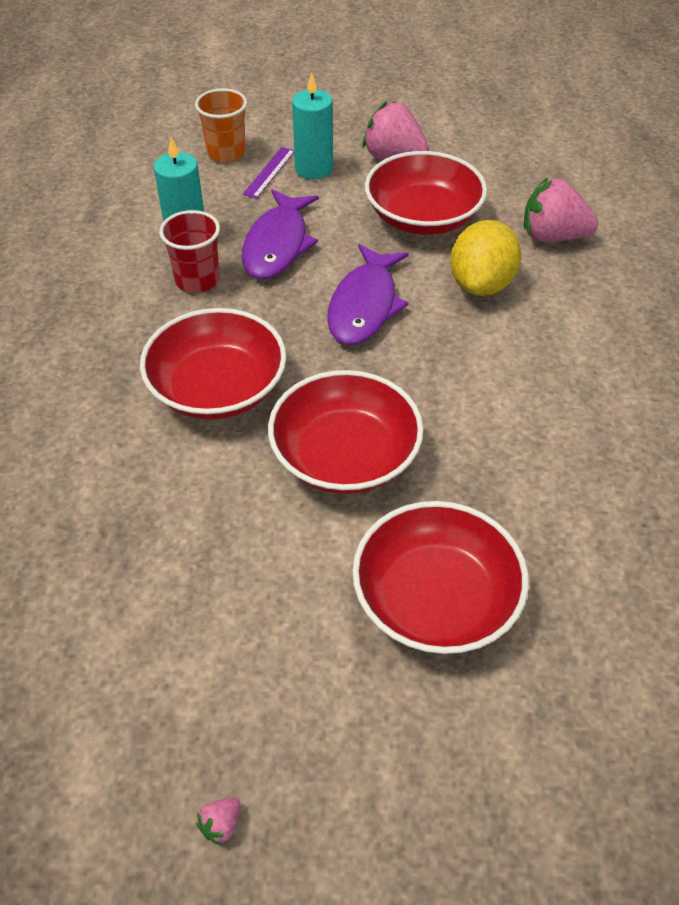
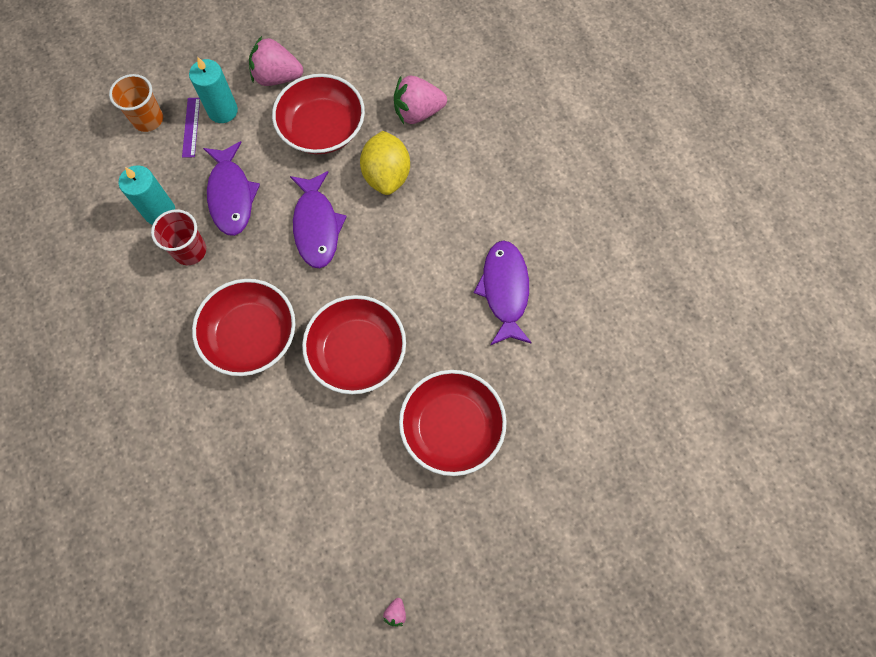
camera: 25 degrees left, 20 degrees up
(591, 459) = (505, 290): none -> purple fish

